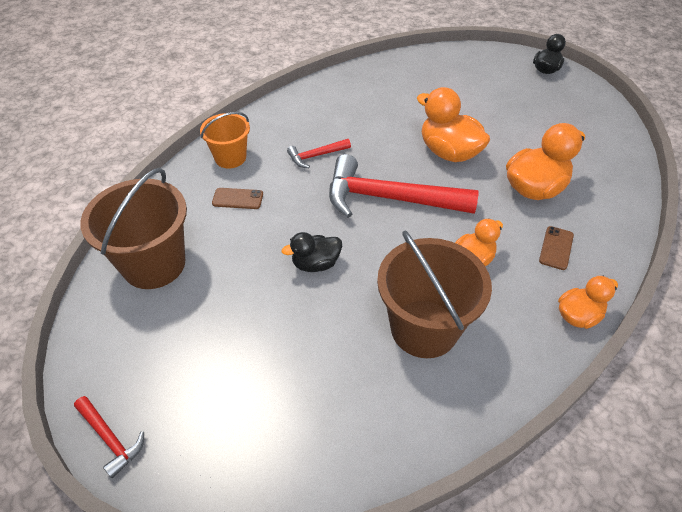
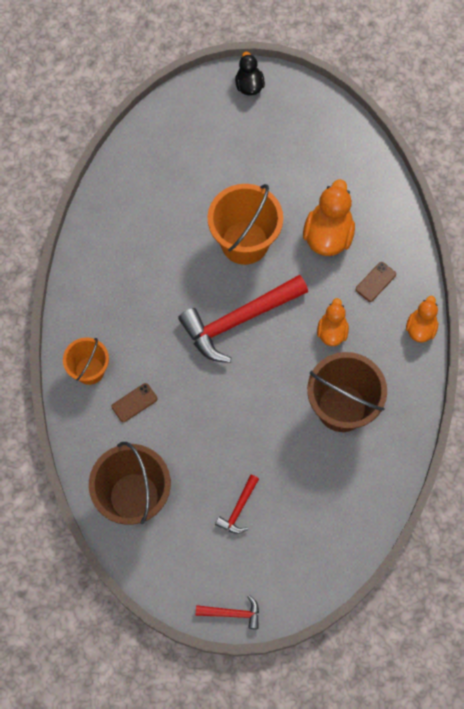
camera: 40 degrees left, 20 degrees up
(315, 264) = (238, 413): black duck -> none
(316, 156) = (152, 320): red hammer -> red hammer (238, 509)
(449, 152) = (244, 242): orange duck -> orange bucket
(556, 248) = (375, 282): brown phone -> brown phone turned 60 degrees clockwise

